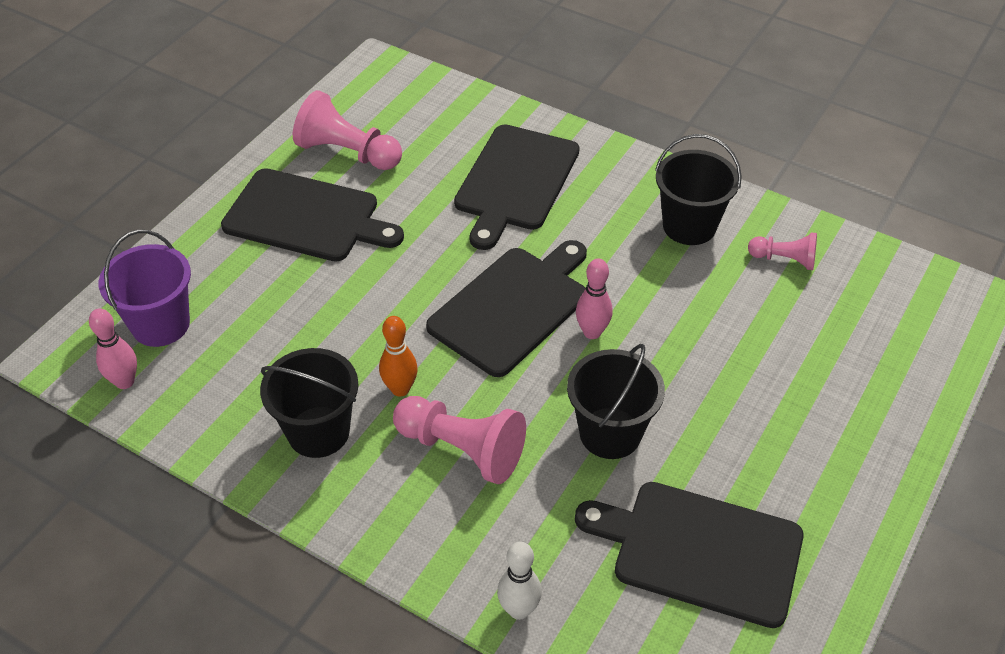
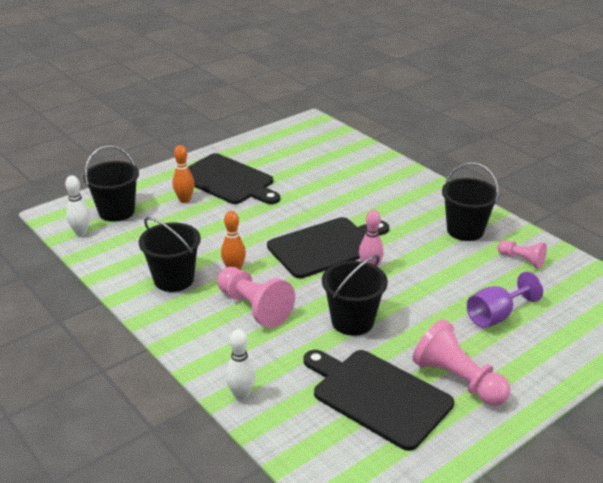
camera: 20 degrees right, 15 degrees down
(125, 382) = (81, 232): pink bowling pin -> white bowling pin
(160, 324) = (116, 212): purple bucket -> black bucket
(258, 273) = (185, 200): none -> orange bowling pin
(347, 153) = (269, 156): pink pawn -> pink pawn (457, 380)
(515, 181) = (363, 188): black cutting board -> none
(791, 367) = (495, 316): none -> purple goblet

